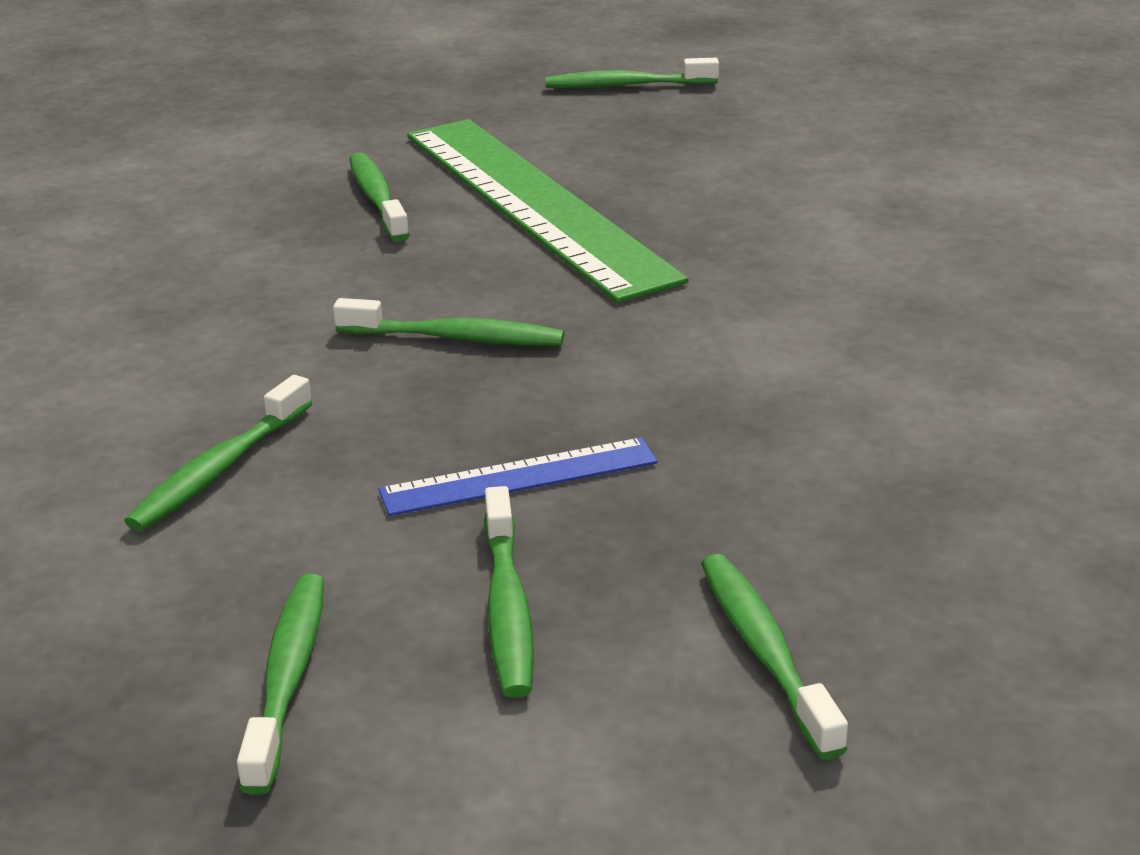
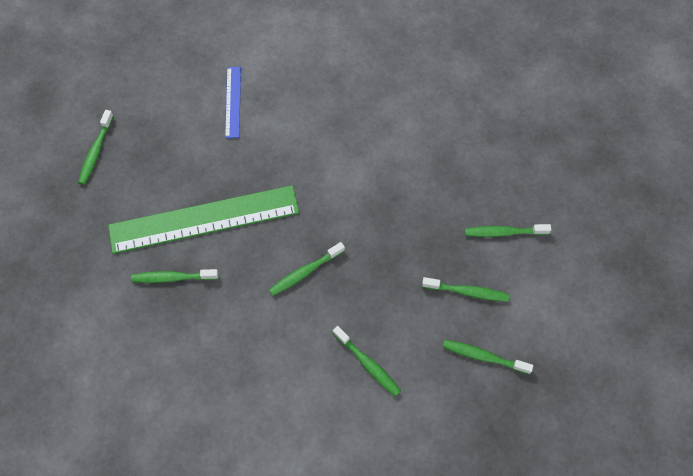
camera: 75 degrees left, 35 degrees up
(456, 338) = (305, 272): green toothbrush -> green toothbrush turned 150 degrees counterclockwise
(519, 477) = (401, 273): blue ruler -> blue ruler (233, 102)

